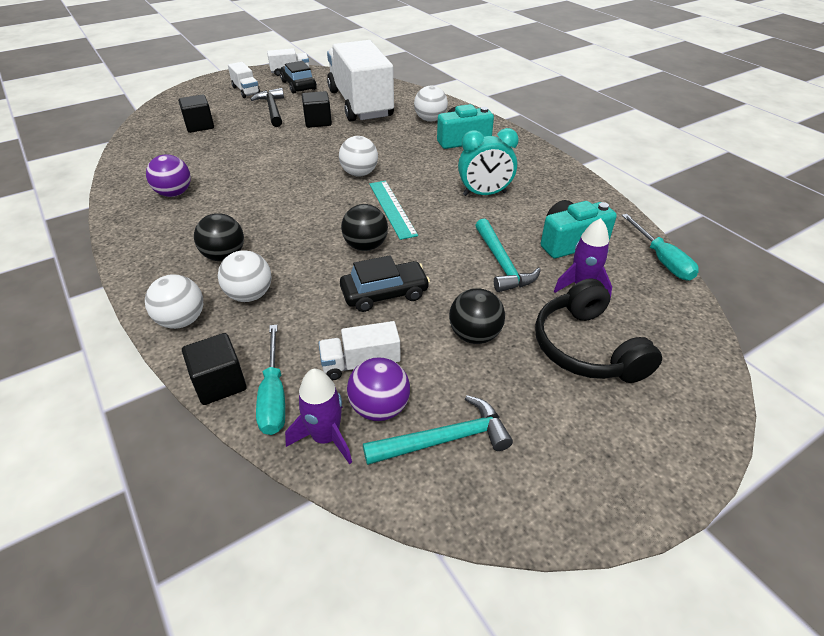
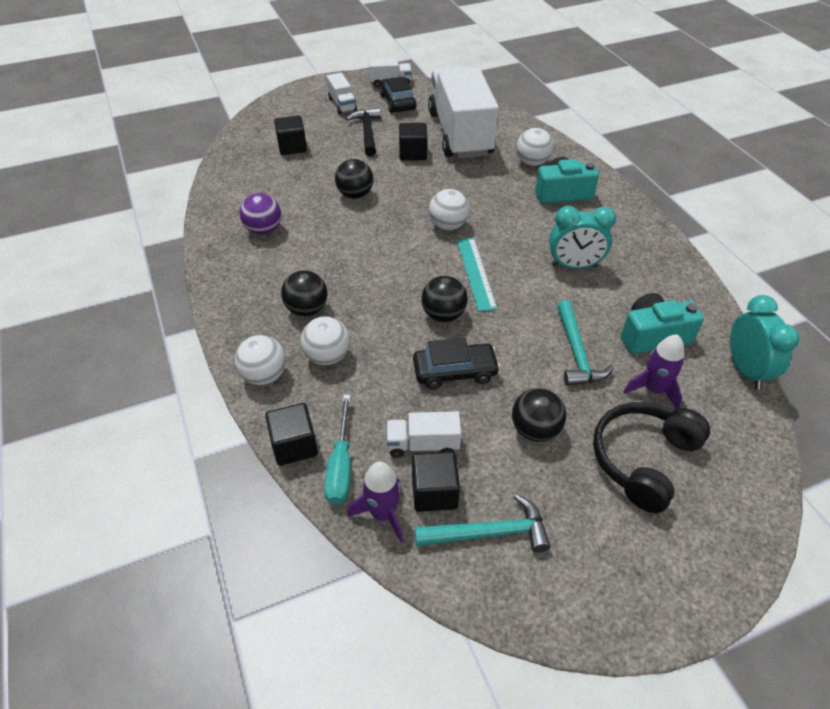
camera: 10 degrees right, 5 degrees up
(265, 157) = (355, 194): none -> black ball
(379, 408) = (434, 492): purple ball -> black cube
(586, 348) = (642, 459): black headphones -> black headphones turned 45 degrees clockwise
(661, 260) = (745, 370): turquoise screwdriver -> turquoise clock

